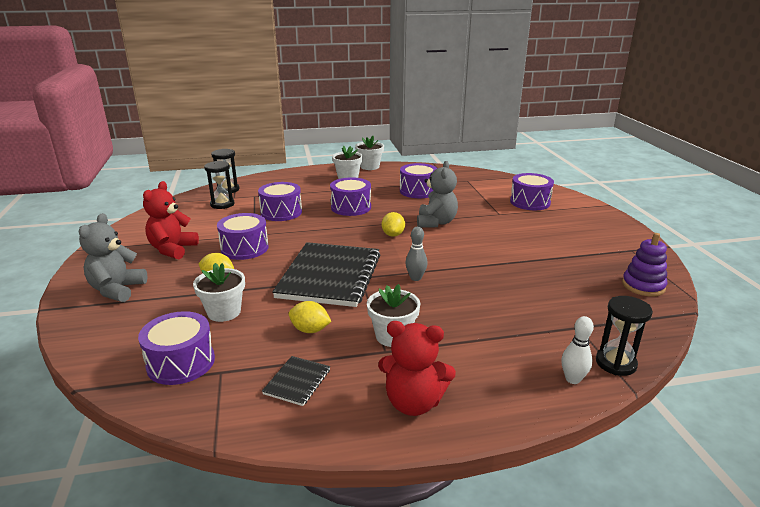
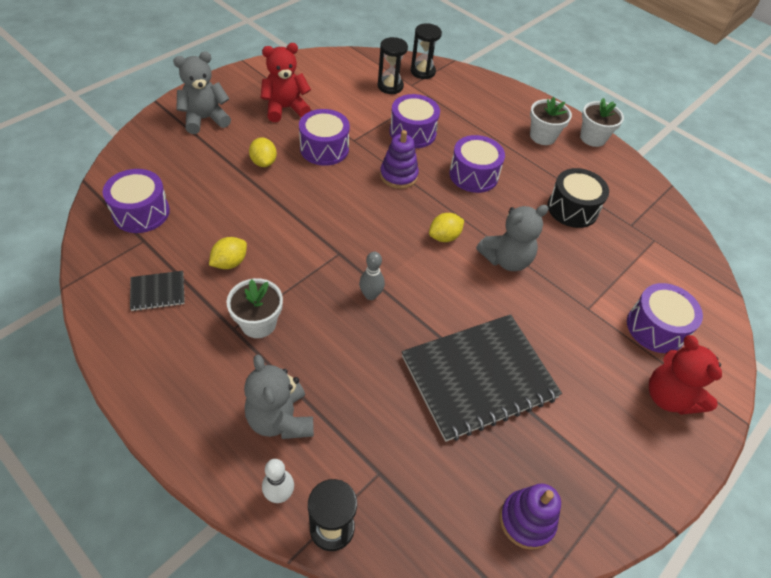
camera: 50 degrees right, 25 degrees up
(224, 312) = (218, 196): white flower pot -> none
(310, 330) = (230, 262): yellow lemon -> yellow lemon turned 60 degrees clockwise
(315, 230) = (398, 175): none -> purple stacking toy
(330, 276) = (323, 230): black notebook -> black notebook (479, 377)
(413, 402) = (174, 380): red teddy bear -> red teddy bear (669, 397)
(418, 191) = (572, 208): purple drum -> black drum
(500, 356) = (280, 419): none -> grey teddy bear

